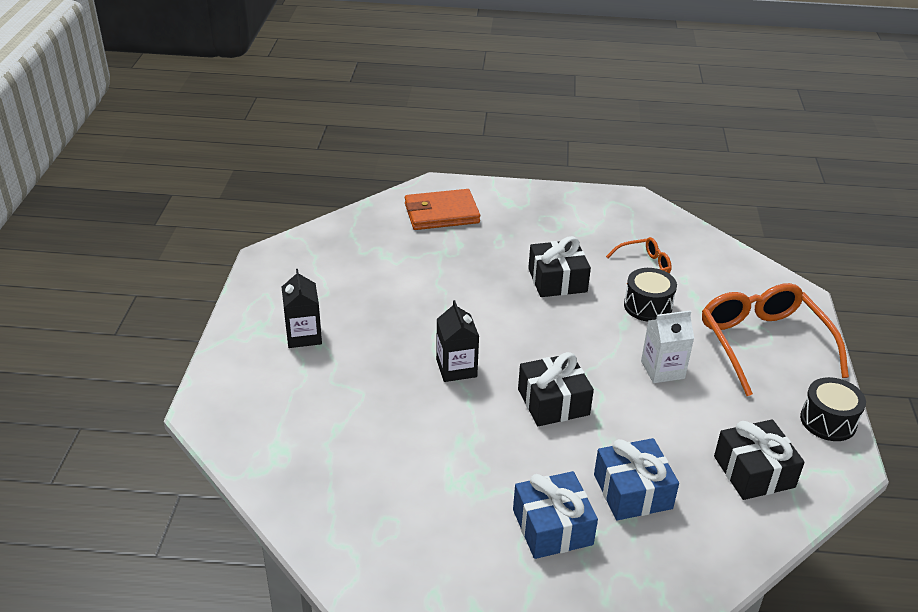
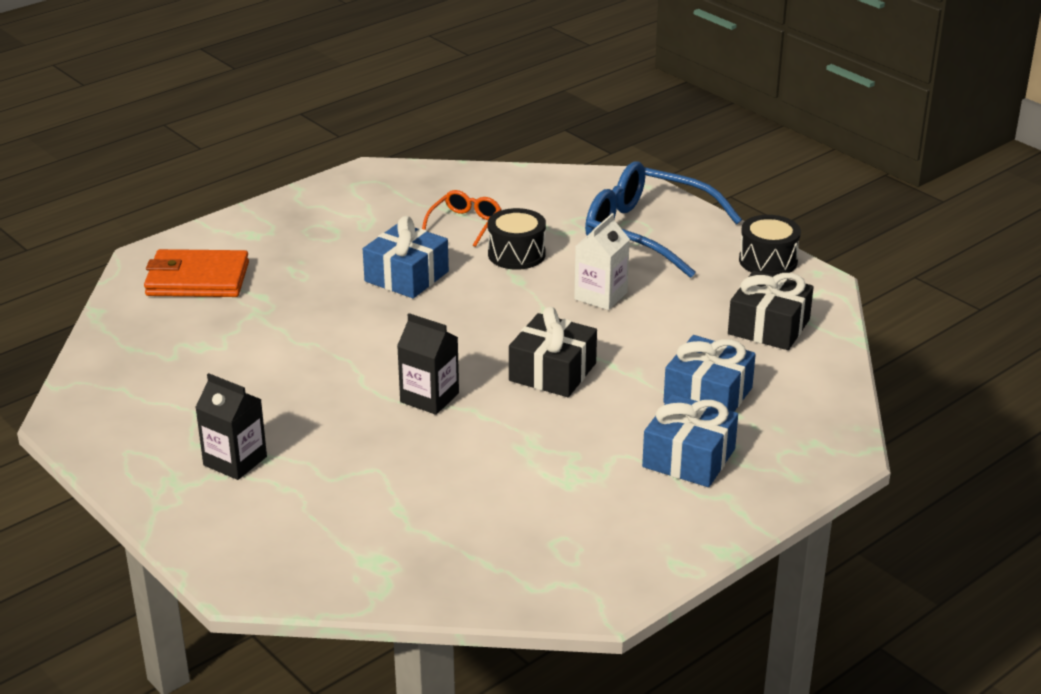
camera: 45 degrees left, 5 degrees down
(441, 213) = (197, 279): orange wallet -> orange wallet turned 60 degrees clockwise
(557, 280) = (406, 276): black gift -> blue gift
(763, 344) = (647, 232): orange glasses -> blue glasses

